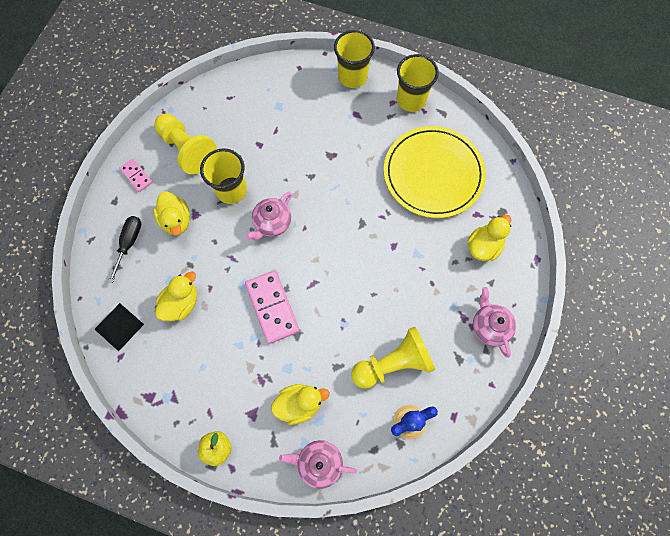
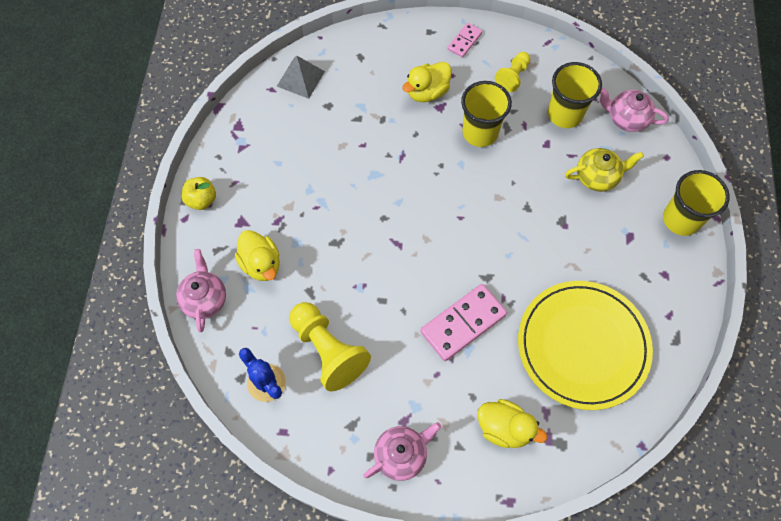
camera: 75 degrees right, 5 degrees down
(119, 326) = (300, 78): black pyramid -> grey pyramid
(129, 243) = (388, 59): black screwdriver -> none
(181, 303) = (339, 124): yellow duck -> none
(187, 149) = (513, 77): yellow pawn -> yellow pawn, size x0.57
(272, 223) = (455, 183): pink teapot -> pink teapot (626, 118)
(272, 307) = (358, 209): pink domino -> pink domino (463, 323)
(300, 119) = (597, 177): none -> yellow teapot
(411, 100) = (678, 296): yellow cup -> yellow cup (565, 114)

